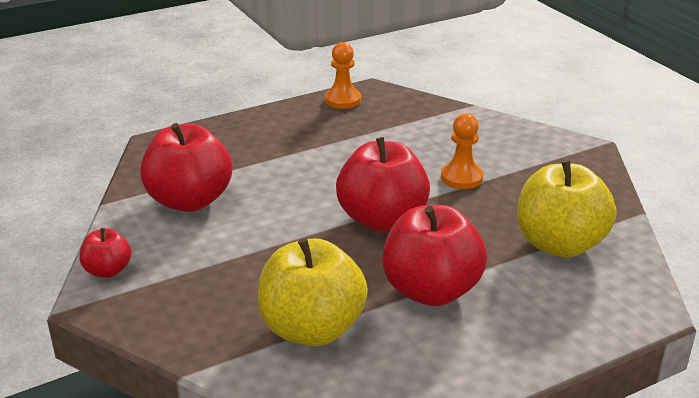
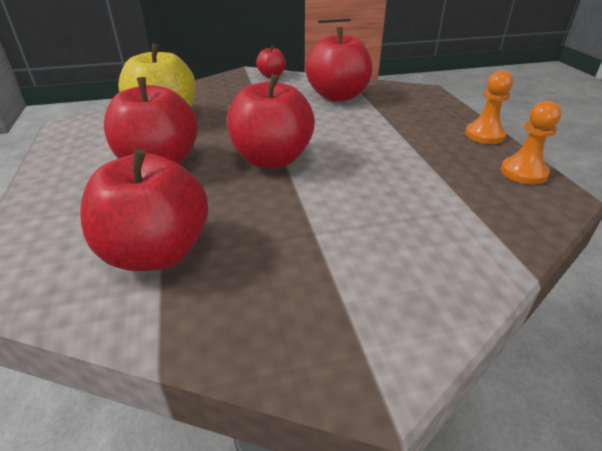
camera: 105 degrees right, 5 degrees up
(461, 177) = (325, 217): orange pawn -> orange pawn (484, 135)
(559, 244) = (156, 252): yellow apple -> red apple

